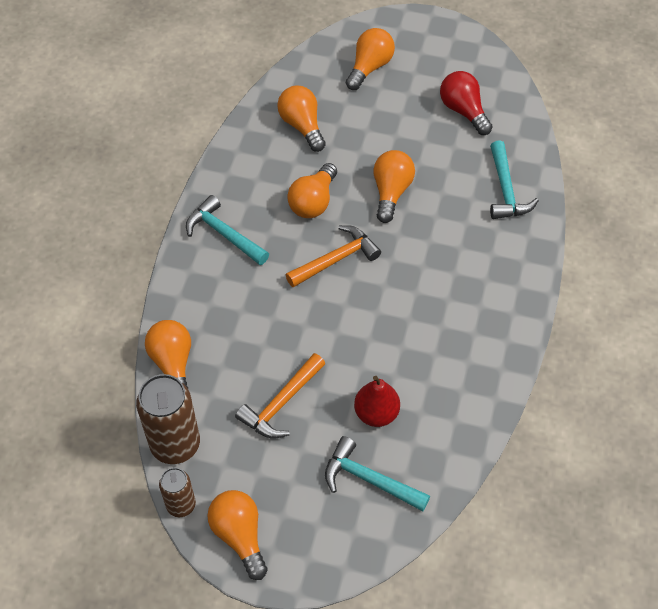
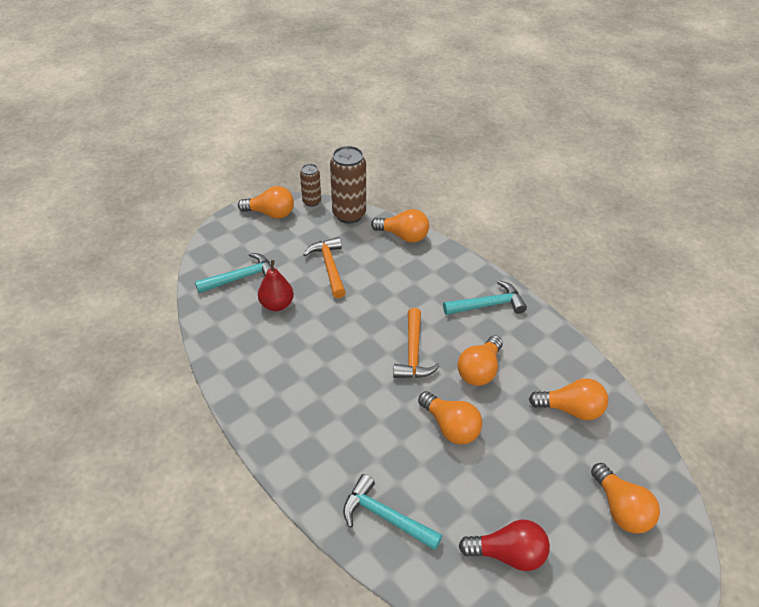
camera: 125 degrees right, 10 degrees down
(313, 202) = (479, 370): orange light bulb -> orange light bulb turned 120 degrees counterclockwise

